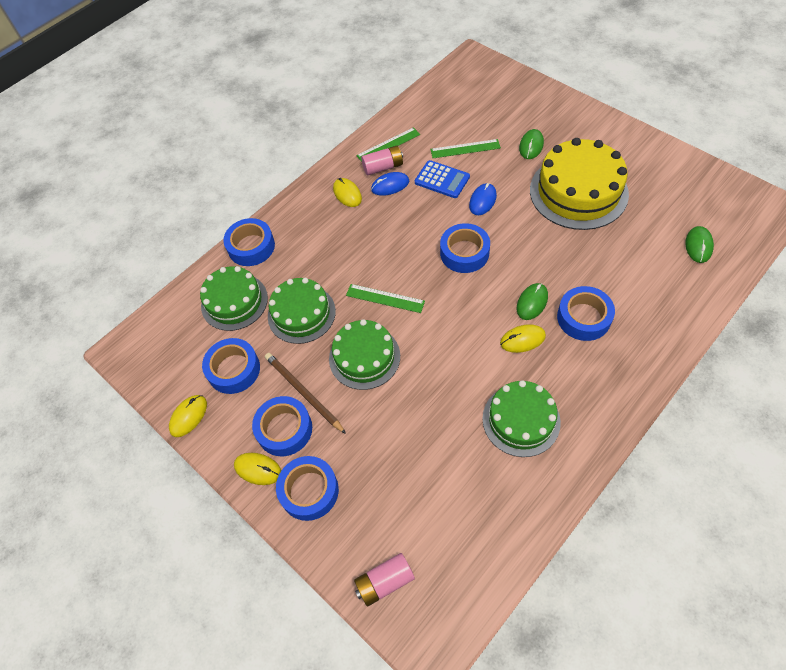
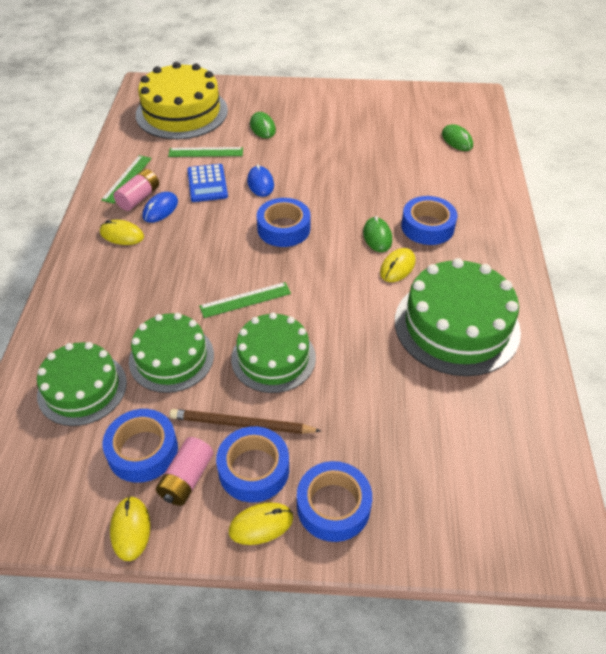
camera: 45 degrees left, 10 degrees down
(251, 247) = (54, 329): blue tape -> none
(385, 582) = (480, 531): pink battery -> pink battery (187, 479)
(442, 180) = (207, 183): blue calculator -> blue calculator turned 90 degrees clockwise
(465, 149) = (206, 152): green ruler -> green ruler turned 45 degrees clockwise
(521, 420) = (456, 326): green cake -> green cake, size x1.53
(578, 192) = (334, 143): yellow cake -> yellow cake (182, 112)

